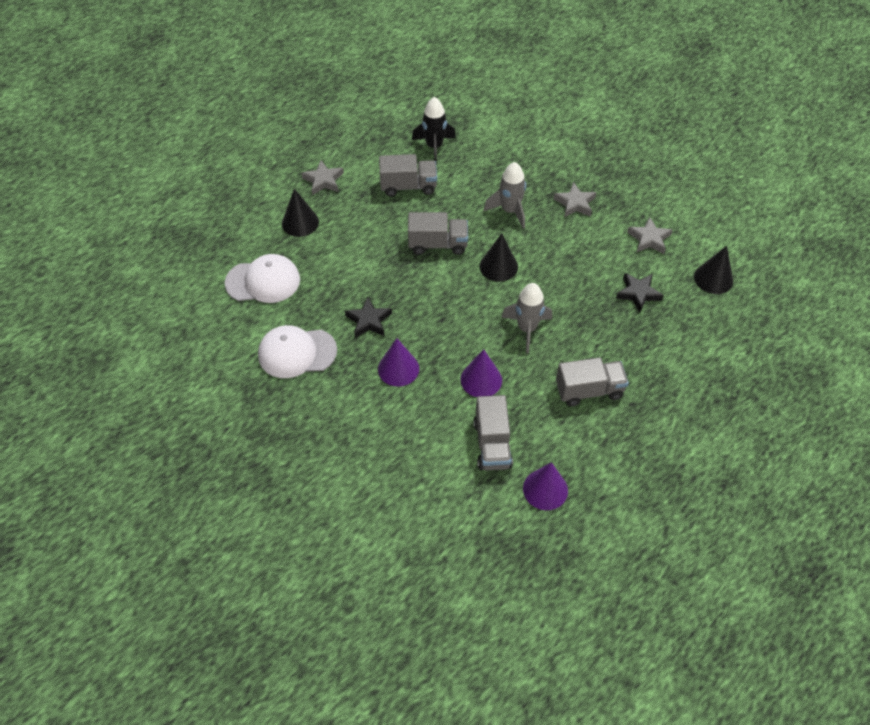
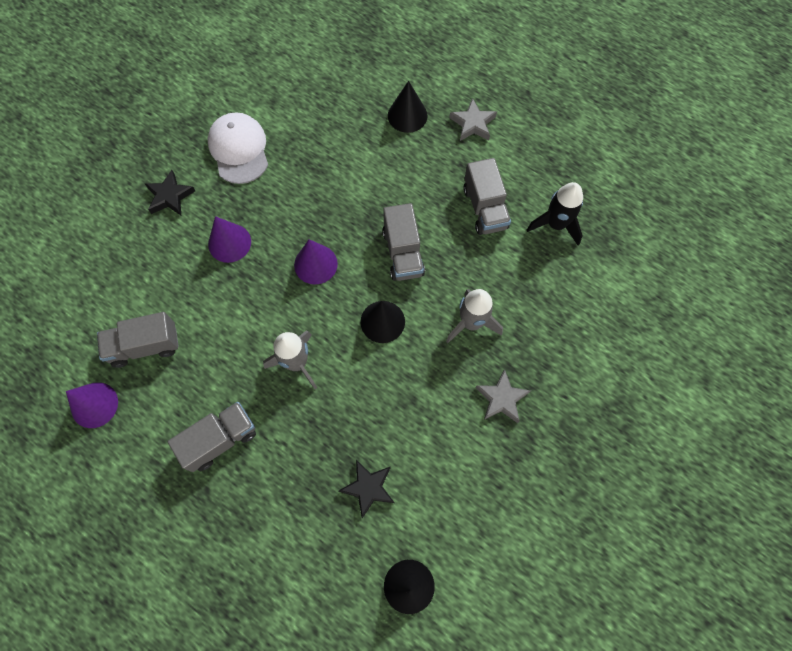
camera: 80 degrees right, 15 degrees up
(263, 281) = (323, 101): white cap -> none
(369, 320) = (287, 204): black star -> black star (170, 196)
(481, 379) = (223, 324): purple cone -> purple cone (315, 264)
(589, 390) = (220, 439): grey truck -> grey truck turned 105 degrees counterclockwise
(649, 239) = (461, 497): grey star -> none

